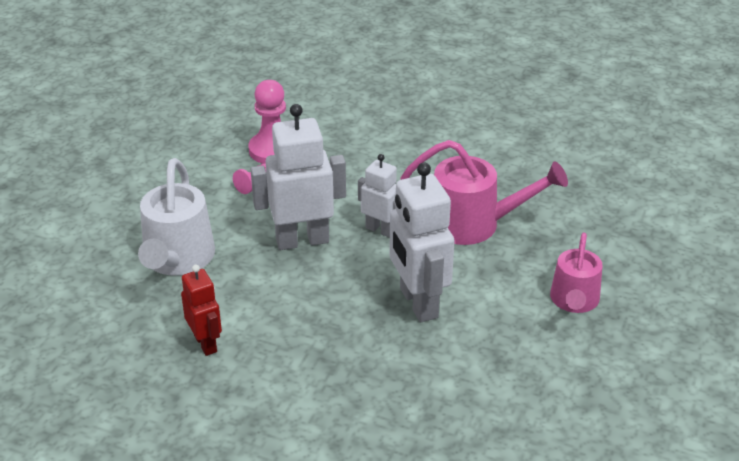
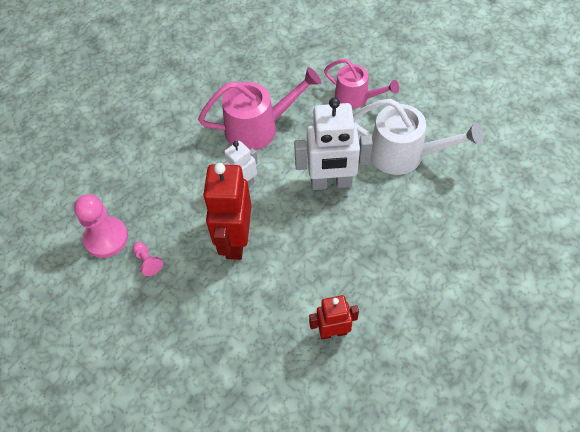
camera: 70 degrees left, 20 degrees up
(177, 260) = (225, 338): white watering can -> white watering can (404, 155)
(302, 240) = (235, 241): white robot -> red robot
(474, 224) = (259, 127): pink watering can -> pink watering can turned 45 degrees clockwise

